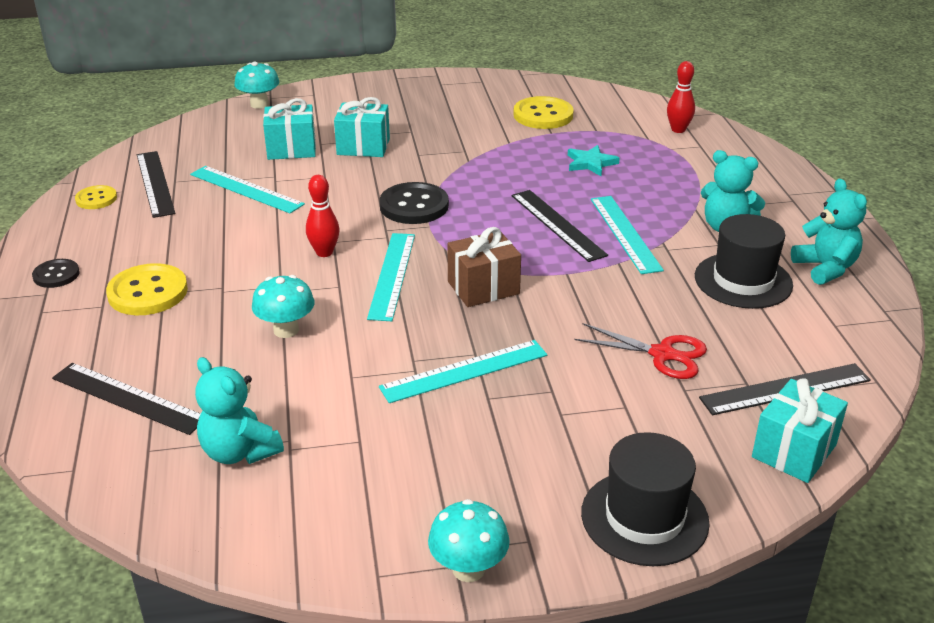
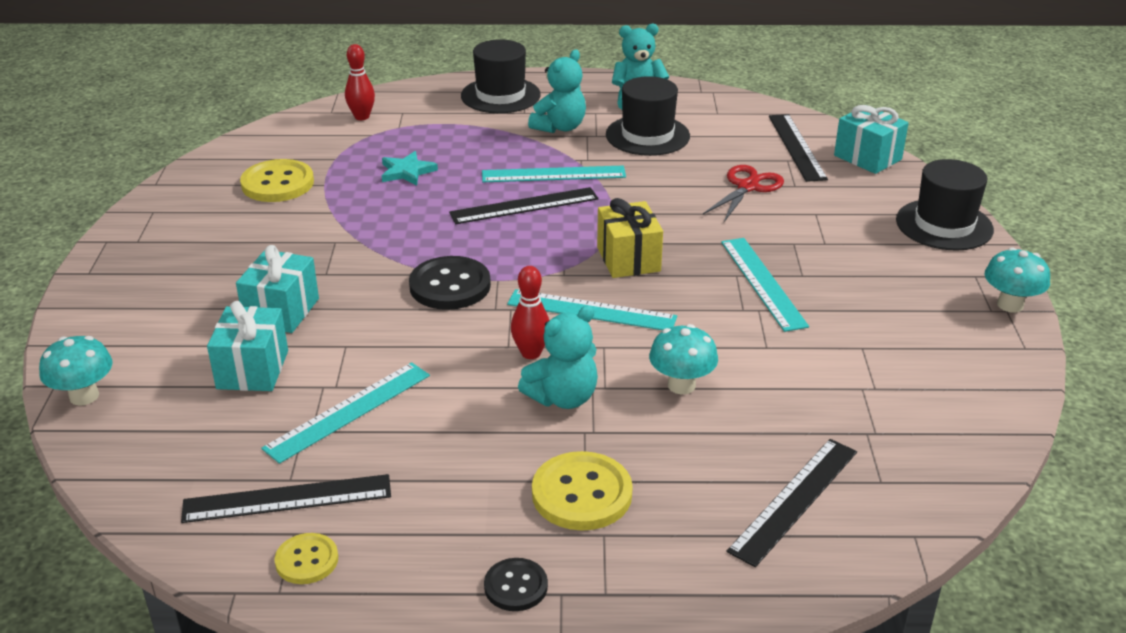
camera: 80 degrees left, 0 degrees up
(239, 452) = (881, 419): turquoise teddy bear -> turquoise teddy bear (563, 397)
(483, 288) = (628, 259): brown gift -> yellow gift
(772, 188) = (500, 95): none -> black hat

